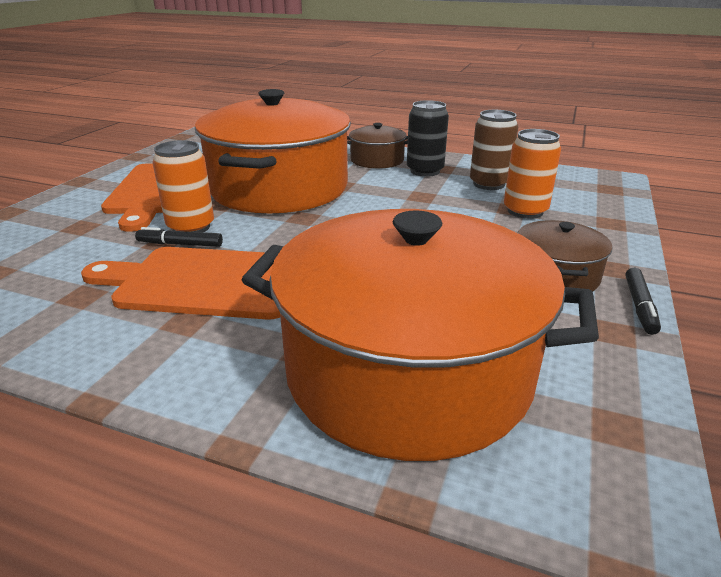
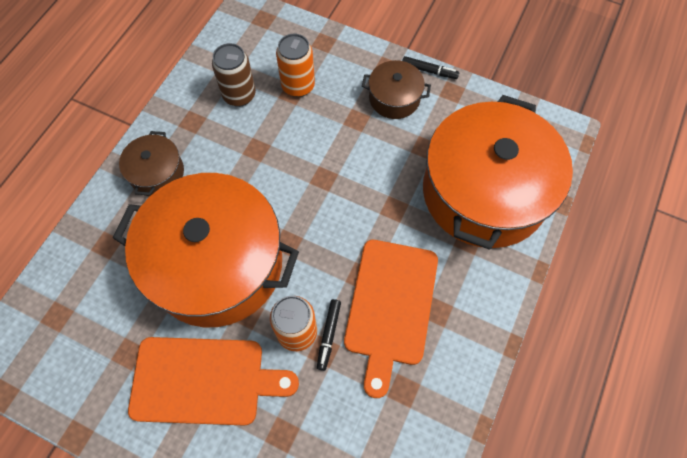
camera: 85 degrees left, 35 degrees up
(425, 171) = (198, 137): black can -> none

